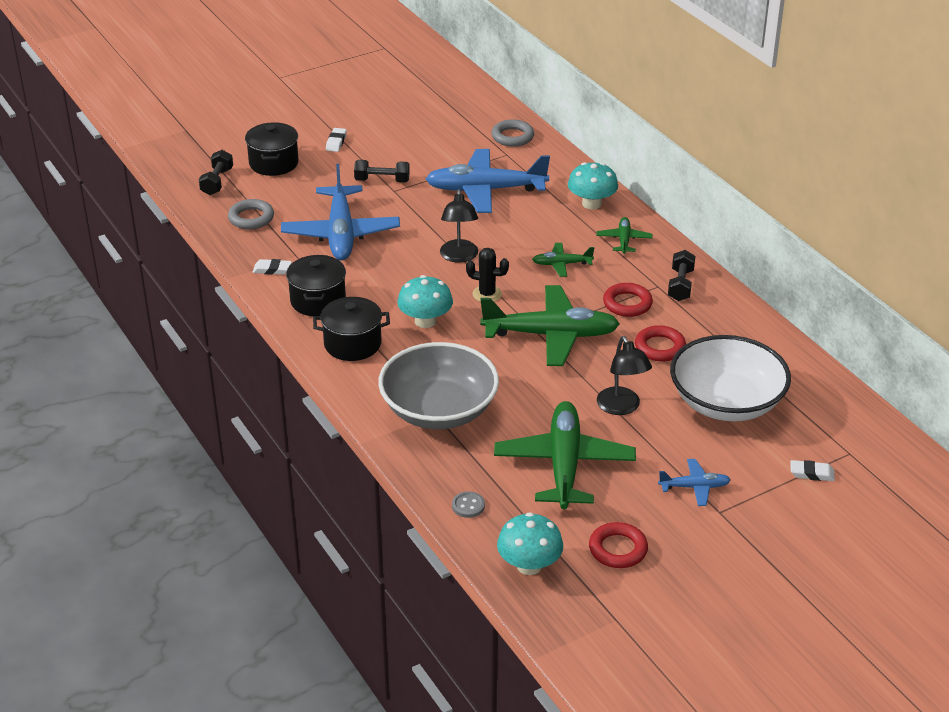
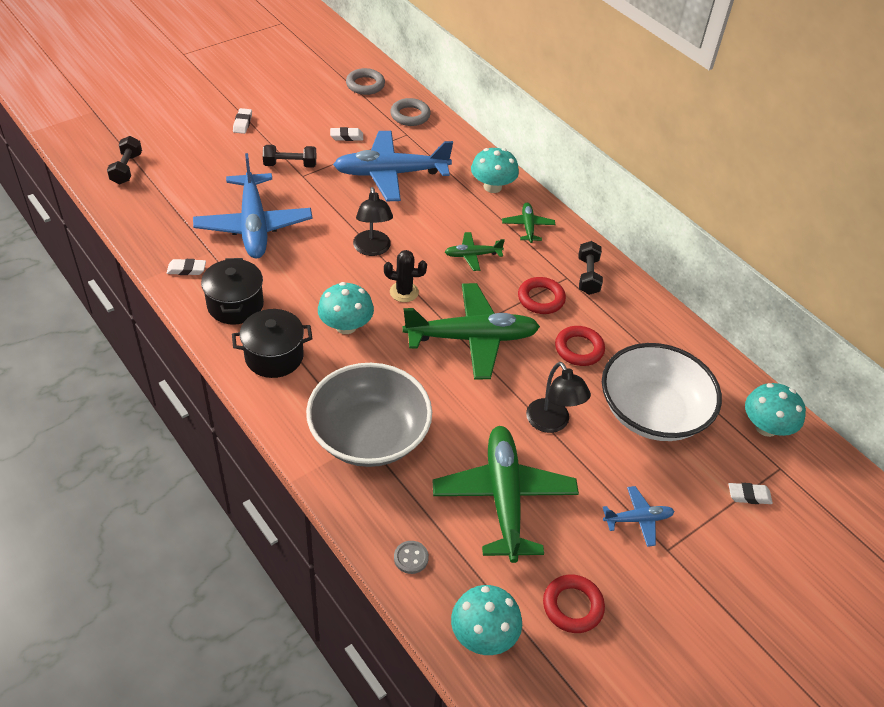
camera: 10 degrees left, 10 degrees up
(251, 218) = (162, 209): grey ring -> grey ring (365, 85)
(274, 163) = (182, 147): black pot -> none
(443, 156) = (346, 136): none -> white eraser
(843, 419) = (766, 427): none -> turquoise mushroom

